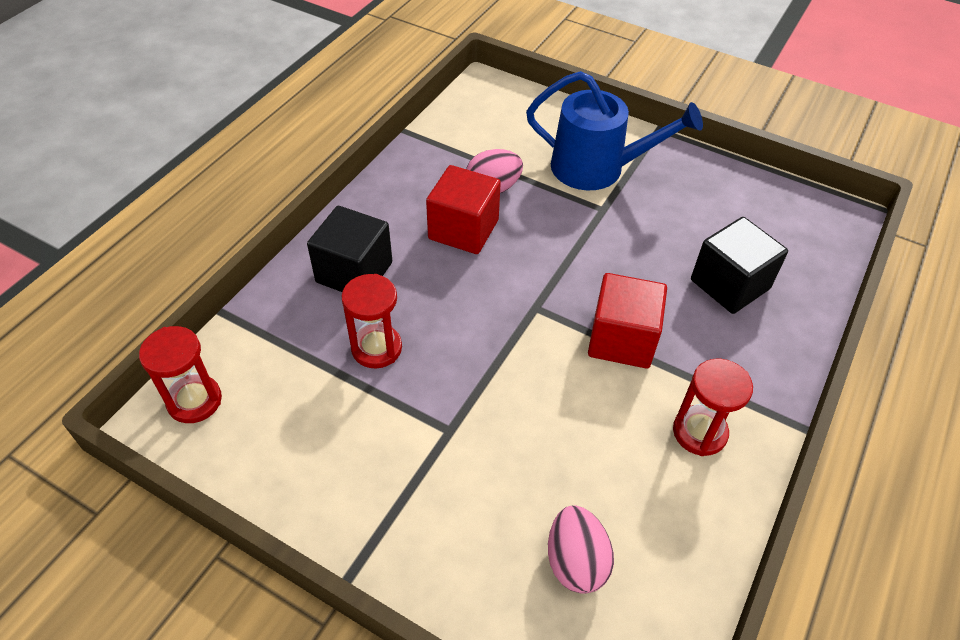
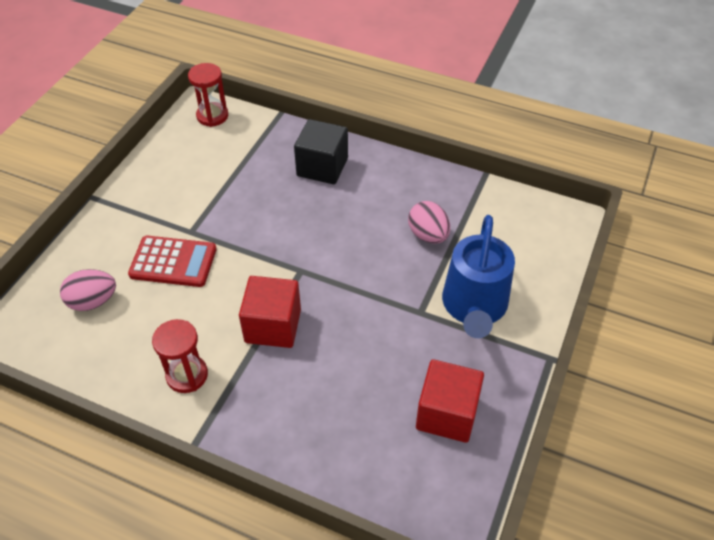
camera: 85 degrees right, 0 degrees up
(376, 348) = (256, 187): red hourglass -> none
(463, 229) = (376, 221): red cube -> red cube (447, 414)
(507, 452) = (173, 262): none -> red calculator
(729, 284) = (342, 407): black cube -> none

